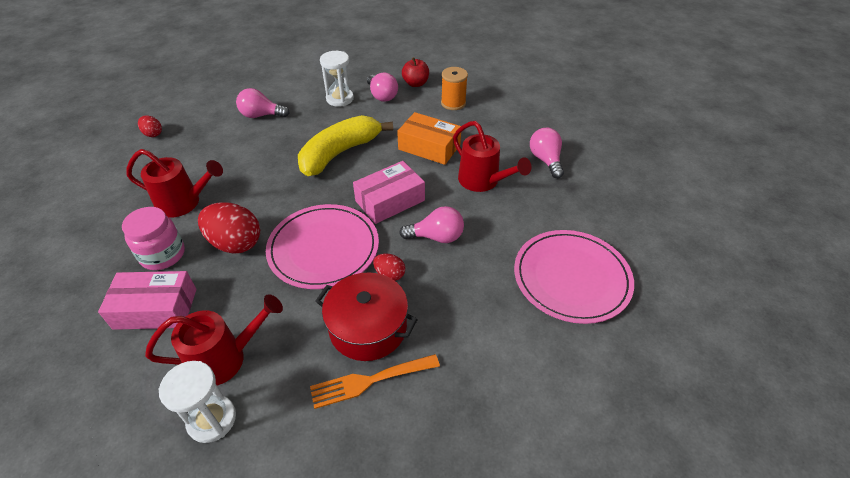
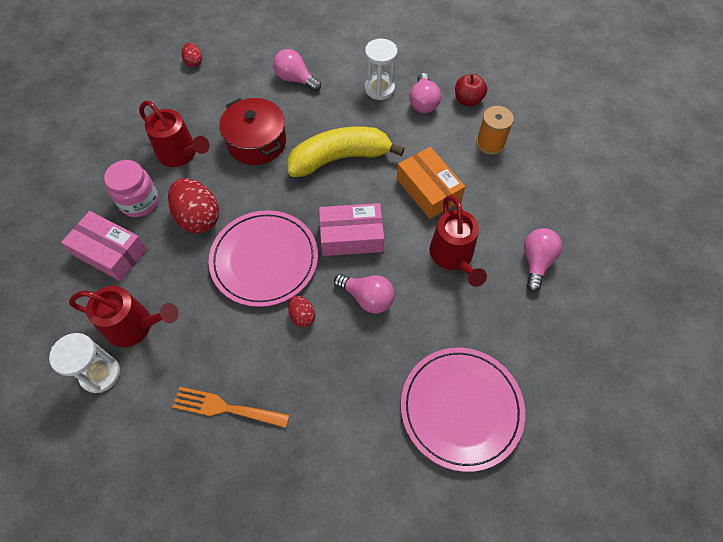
camera: 30 degrees right, 15 degrees up
(368, 328) = (253, 359): red pot -> red pot (257, 142)

